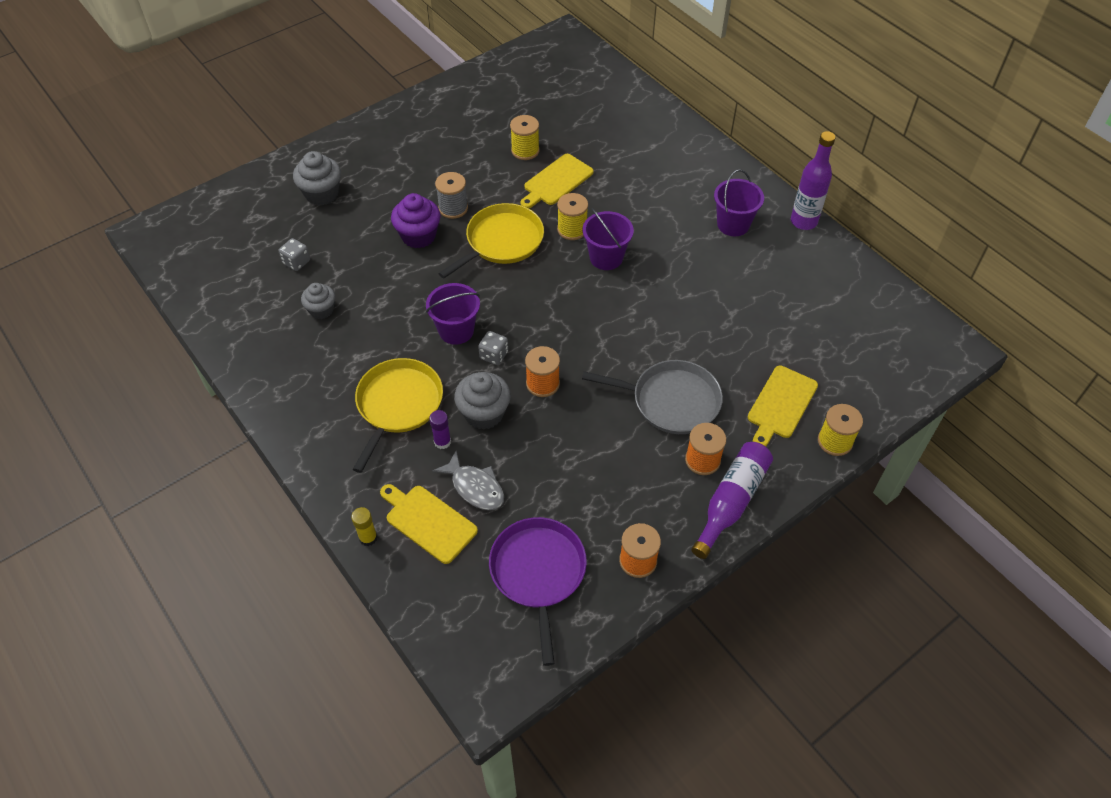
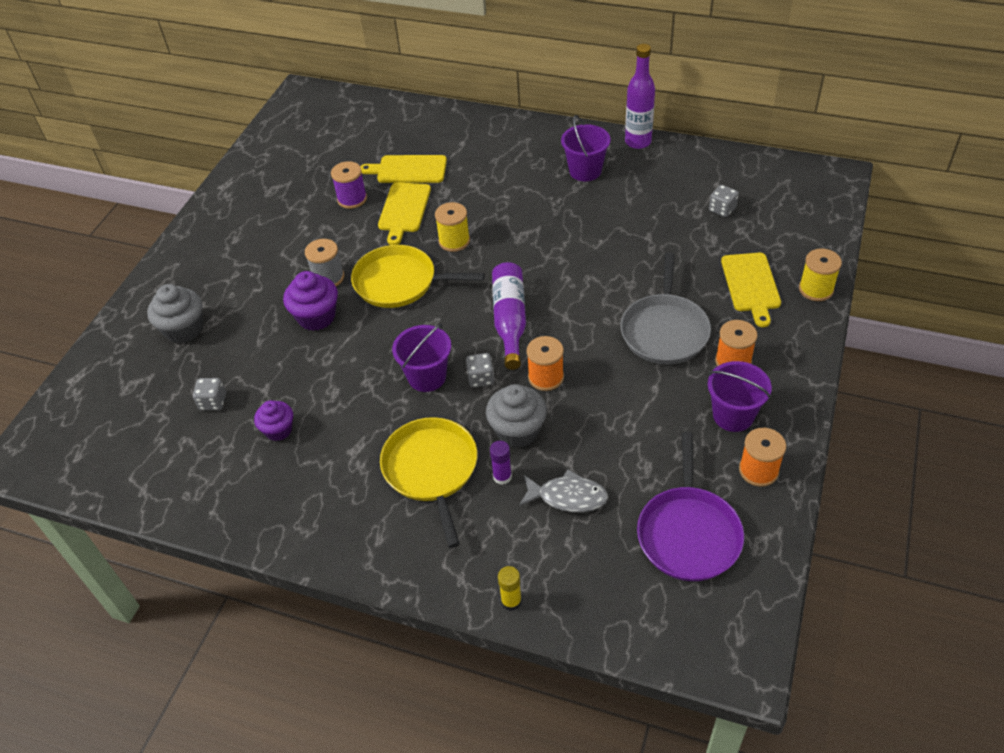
camera: 30 degrees left, 5 degrees down
(321, 310) = (278, 430): grey cupcake -> purple cupcake
(428, 522) = (553, 552): yellow cutting board -> yellow cutting board (408, 170)
(501, 241) = (400, 282): yellow pan -> yellow pan turned 90 degrees counterclockwise
(525, 150) = (352, 199): yellow spool -> purple spool
(538, 573) = (688, 533): purple pan -> purple pan turned 135 degrees counterclockwise
(606, 257) = (505, 248): purple bucket -> purple bucket (733, 415)
(671, 401) = (664, 330): grey pan -> grey pan turned 120 degrees clockwise
(731, 501) = (785, 379): purple bottle -> purple bottle (510, 320)
(820, 323) = (722, 209): none -> grey dice

